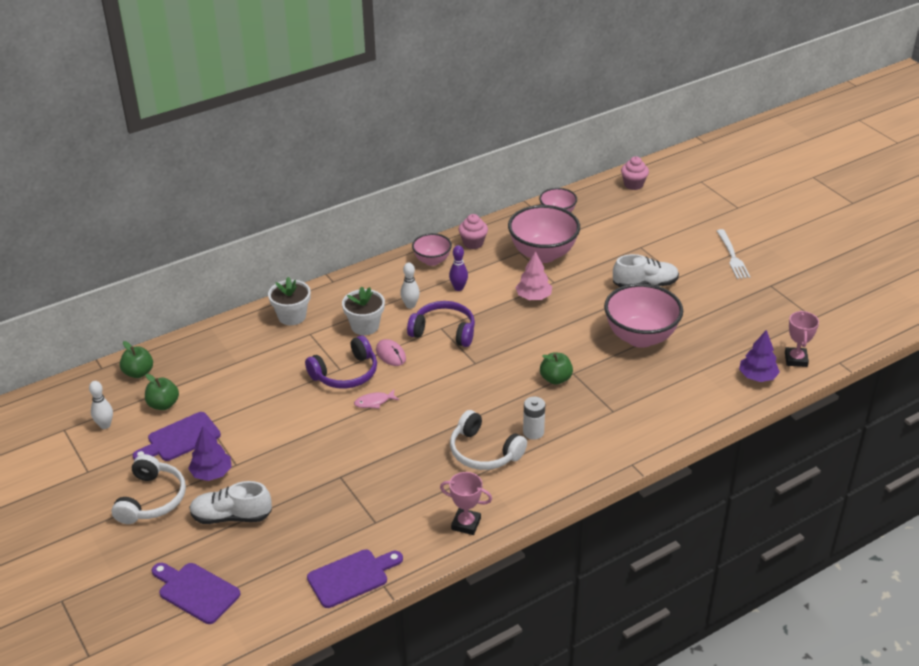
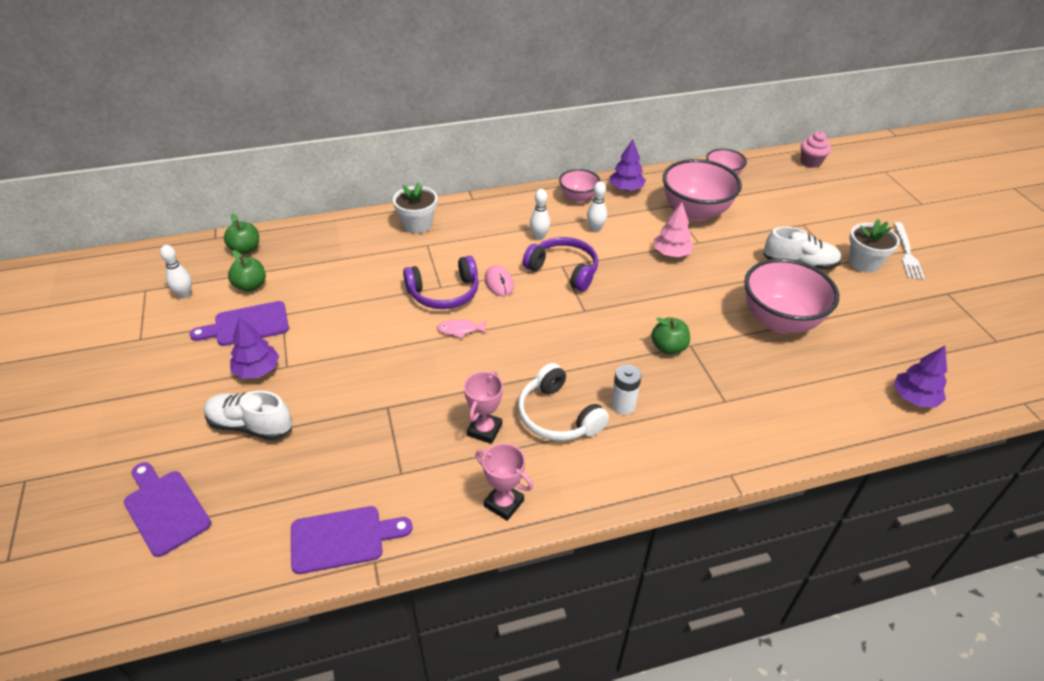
camera: 15 degrees right, 5 degrees up
(152, 499) = (183, 385): white headphones -> none
(365, 326) = (485, 248): white flower pot -> white flower pot (863, 263)
(458, 288) = (595, 229): purple bowling pin -> white bowling pin
(473, 243) = (626, 188): pink cupcake -> purple tree
(795, 359) = (967, 387): pink trophy -> pink trophy (484, 430)

